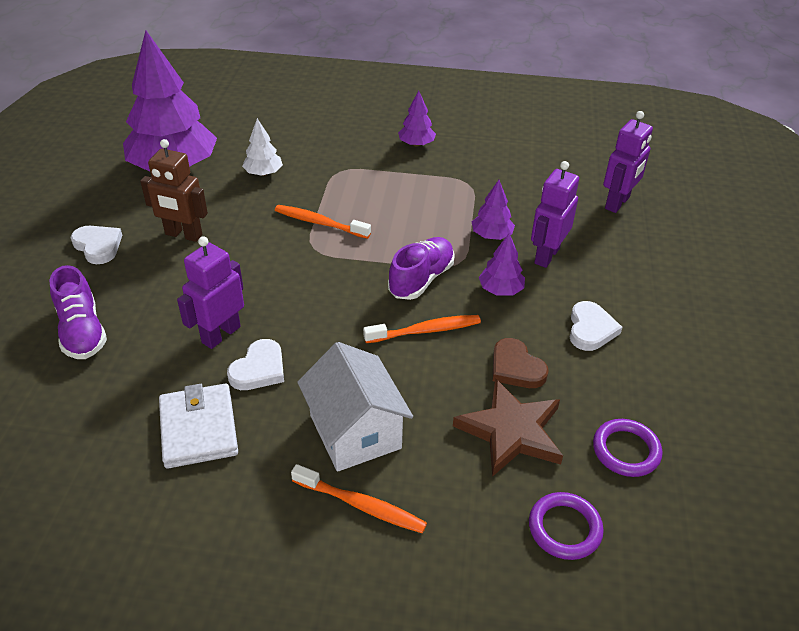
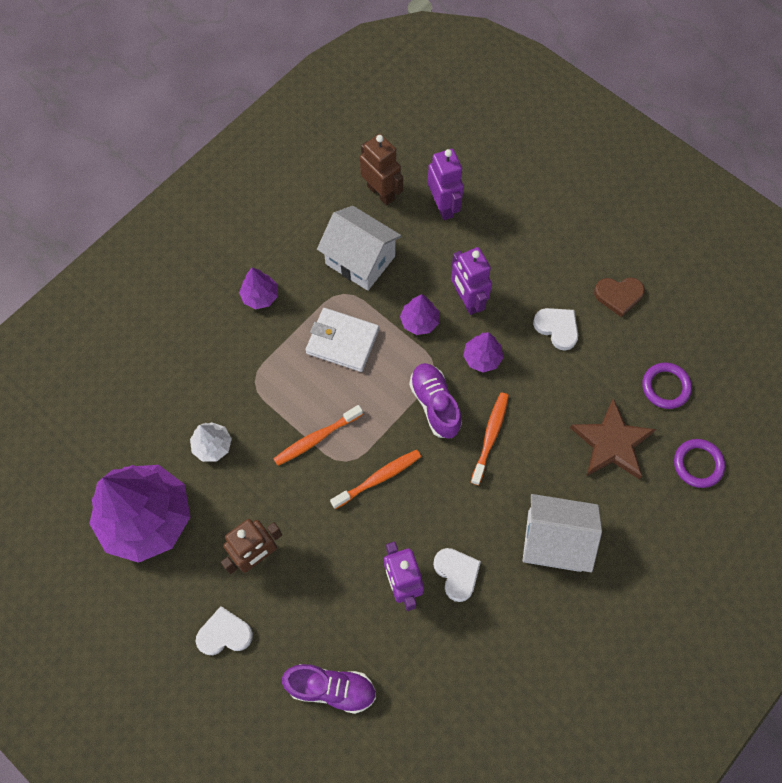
camera: 55 degrees left, 25 degrees up
(199, 429) = (489, 643): white wallet -> white wallet (342, 341)
(361, 505) = (615, 571): orange toothbrush -> orange toothbrush (378, 478)
(508, 179) = (360, 260): none -> white house
(516, 368) = (561, 401): brown heart -> brown heart (618, 296)
(583, 165) = (381, 192): none -> brown robot

